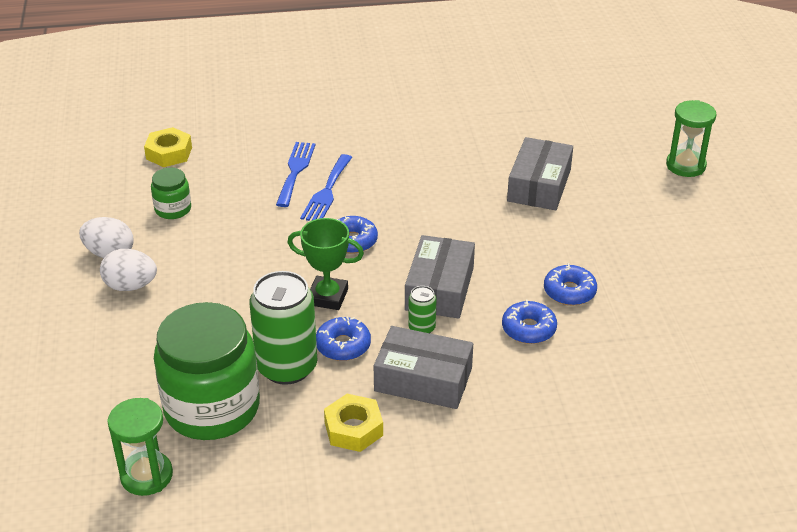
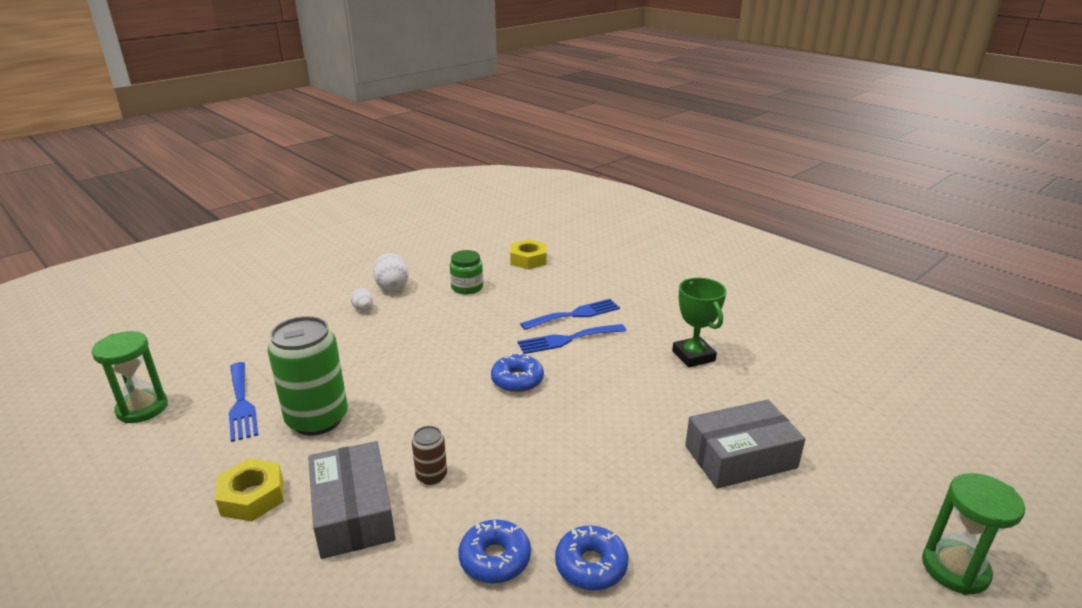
camera: 55 degrees right, 10 degrees down
(130, 286) = (363, 309): white egg -> white egg, size x0.58
(212, 408) = (241, 404): green jar -> blue fork
(327, 297) = (429, 400): green trophy -> green trophy (693, 356)
(343, 345) = (368, 438): blue donut -> none
(422, 328) = (431, 476): green can -> brown can
(439, 288) = (501, 461): grey box -> none

